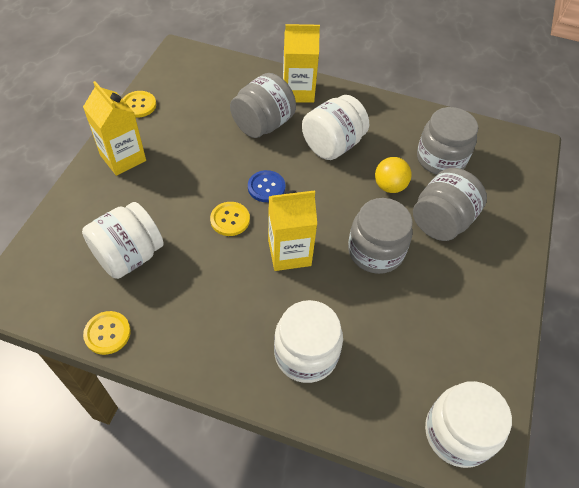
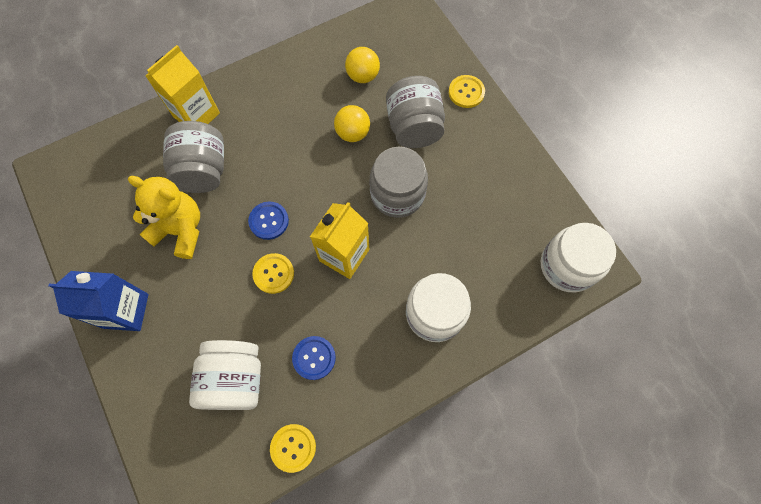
camera: 45 degrees left, 15 degrees up
(123, 158) = (126, 311): yellow carton -> blue carton
(139, 105) = (77, 253): yellow button -> yellow button (466, 92)
(189, 294) = (314, 358): none -> blue button
(208, 144) = (181, 230): none -> yellow teddy bear
(332, 145) = (276, 137): white jar -> none
(440, 159) = (363, 76): grey jar -> yellow ball

